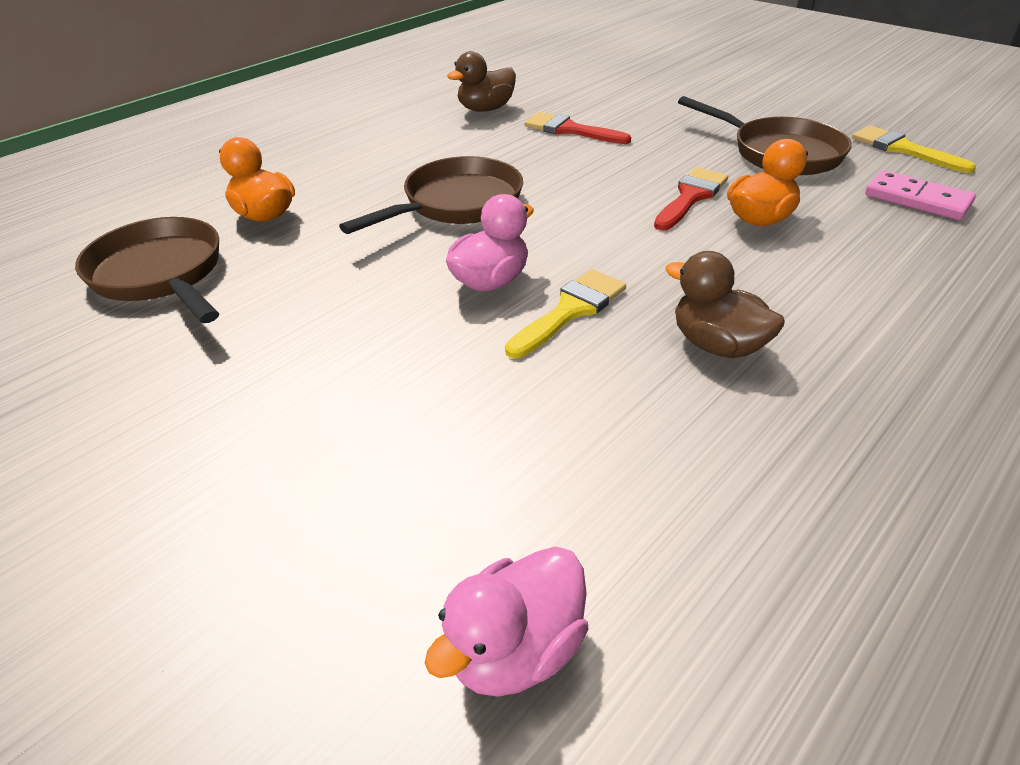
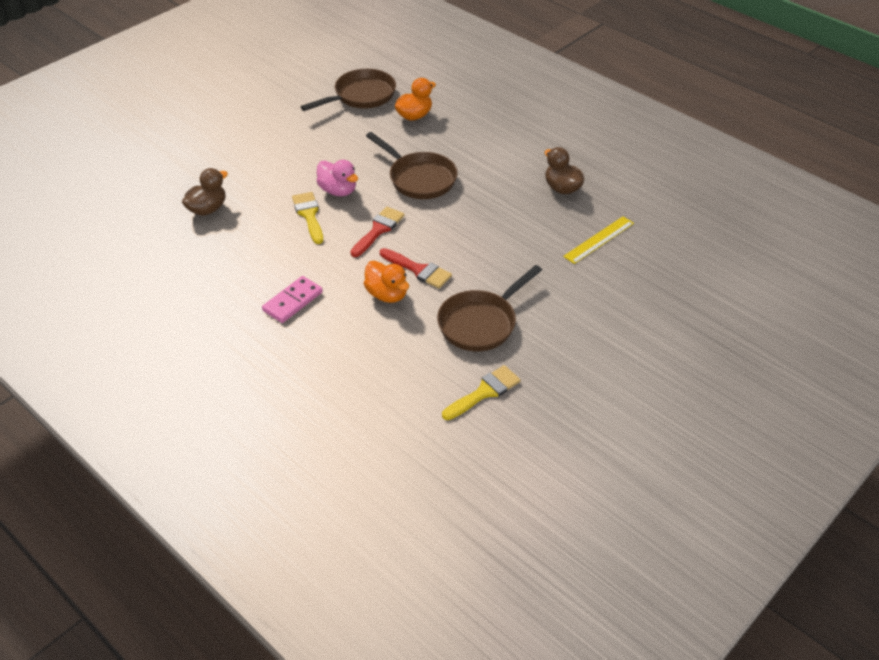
camera: 90 degrees right, 5 degrees up
(515, 650) = (143, 195): pink duck -> none
(569, 130) = (524, 226): red brush -> red brush (378, 230)
(570, 310) = (309, 215): yellow brush -> yellow brush turned 150 degrees counterclockwise
(589, 92) = (599, 240): none -> yellow ruler
(717, 345) = (272, 258): brown duck -> brown duck (207, 209)
(917, 200) = (404, 373): pink domino -> pink domino (292, 301)

